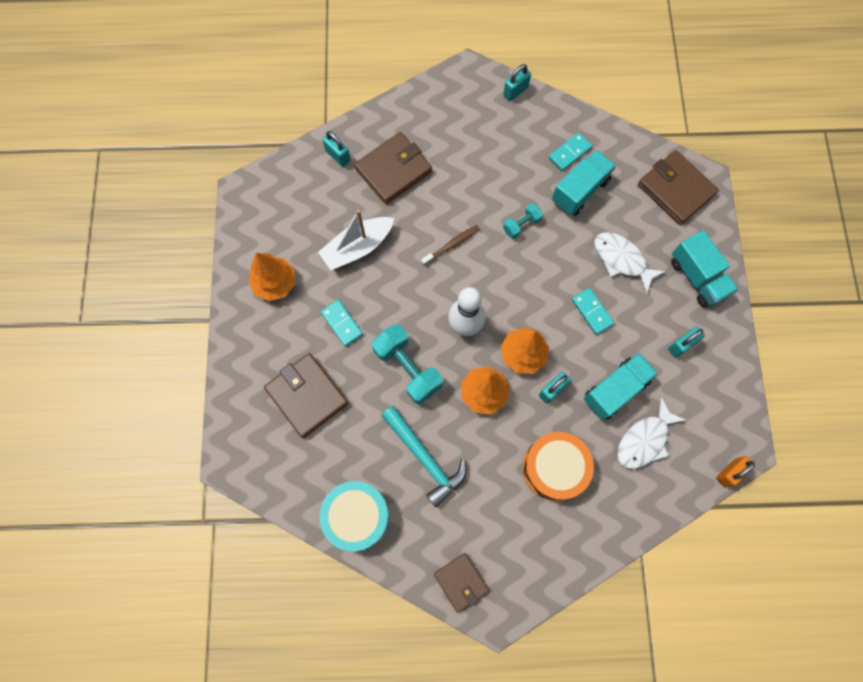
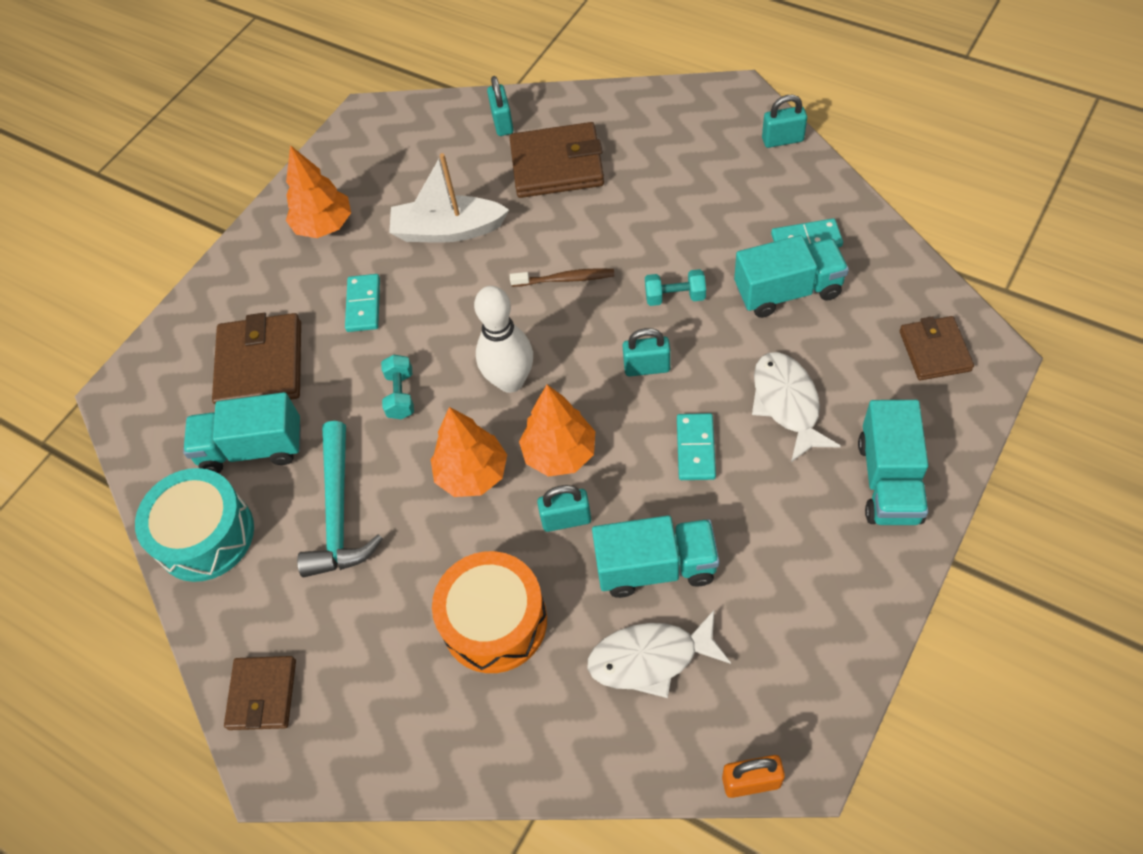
camera: 40 degrees right, 15 degrees down
(344, 449) = (252, 448): none -> turquoise truck
(408, 368) = (401, 395): turquoise dumbbell -> turquoise dumbbell, size x0.53
(675, 189) = (934, 351): brown wallet -> brown wallet, size x0.62
(681, 345) = (799, 559): turquoise padlock -> turquoise padlock (647, 367)

